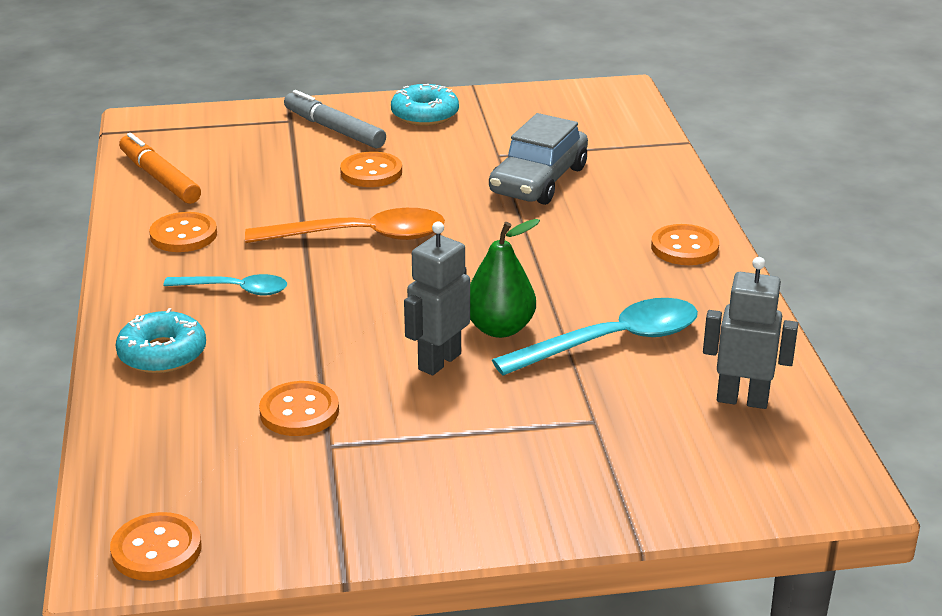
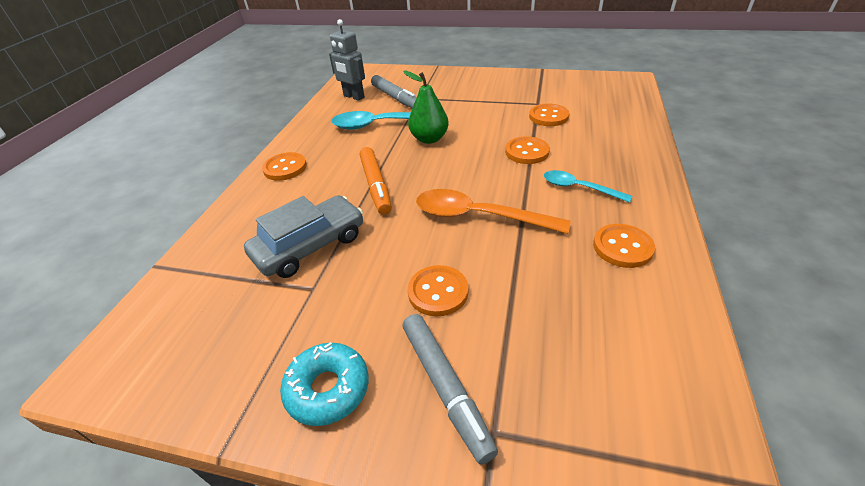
camera: 155 degrees left, 10 degrees up
(156, 549) = (613, 81): orange button -> orange button (527, 152)
(160, 178) = (660, 339): orange marker -> orange marker (376, 186)
(162, 354) = (624, 153): turquoise donut -> none
(439, 361) = (470, 128): grey robot -> none
(645, 411) = (395, 98): none -> grey marker

